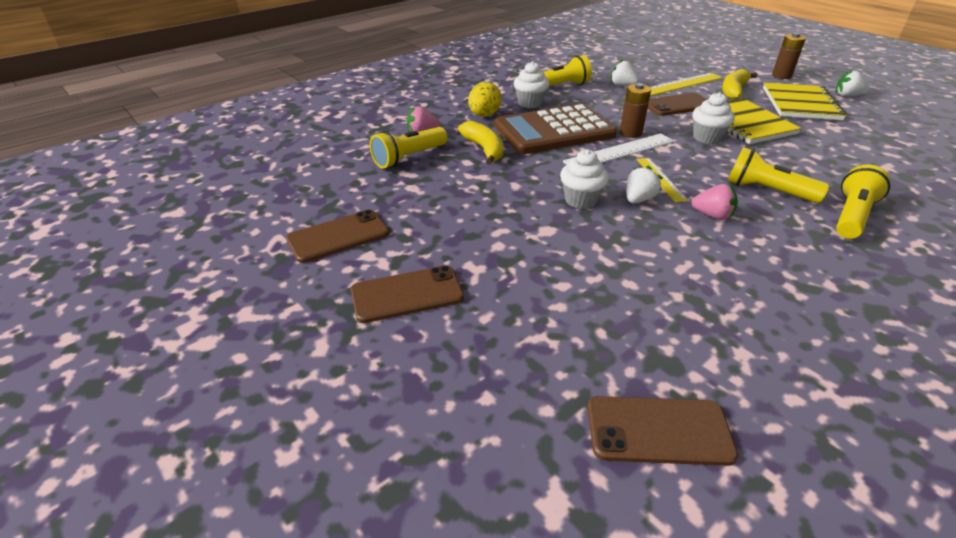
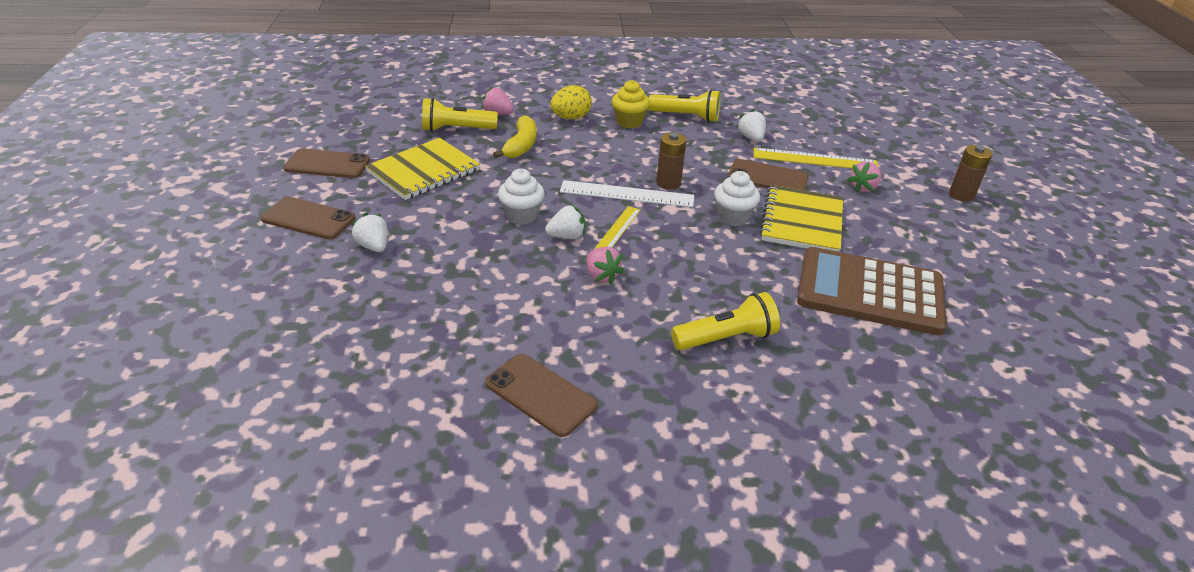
camera: 35 degrees right, 0 degrees up
(530, 103) = (629, 122): white cupcake -> yellow cupcake
(554, 130) = (604, 153): brown calculator -> brown calculator (870, 292)
(658, 430) = (311, 365): brown phone -> brown phone (540, 394)
(733, 91) = (863, 188): yellow banana -> pink strawberry
(767, 191) = (691, 283): yellow flashlight -> none
(800, 104) = (913, 230): yellow notebook -> yellow notebook (423, 171)
(847, 95) = (997, 246): white strawberry -> white strawberry (374, 246)

